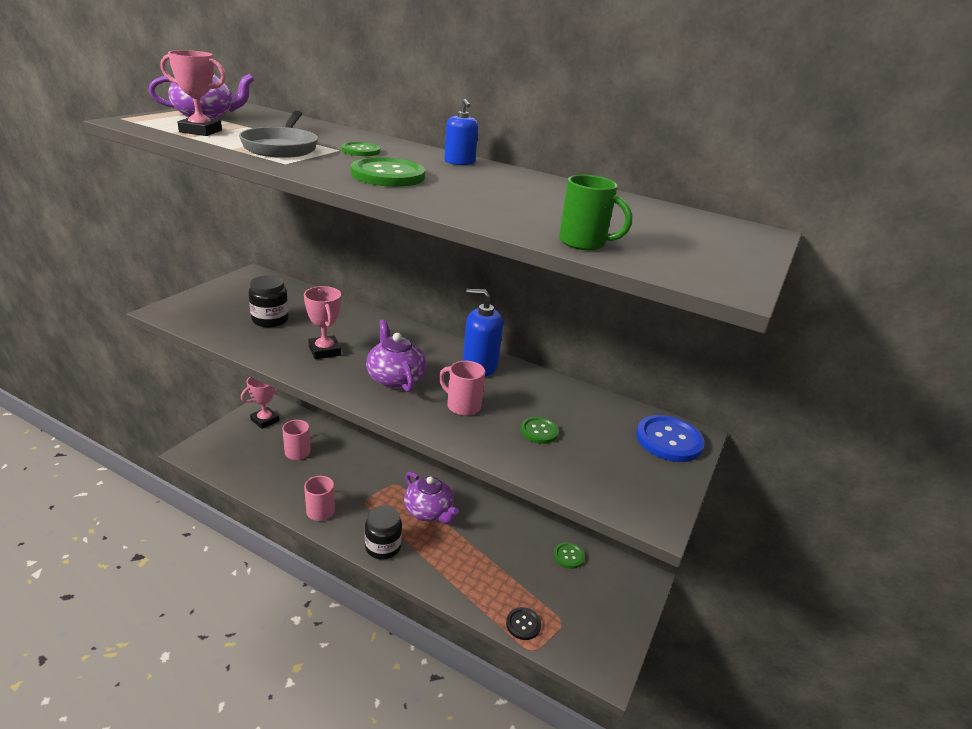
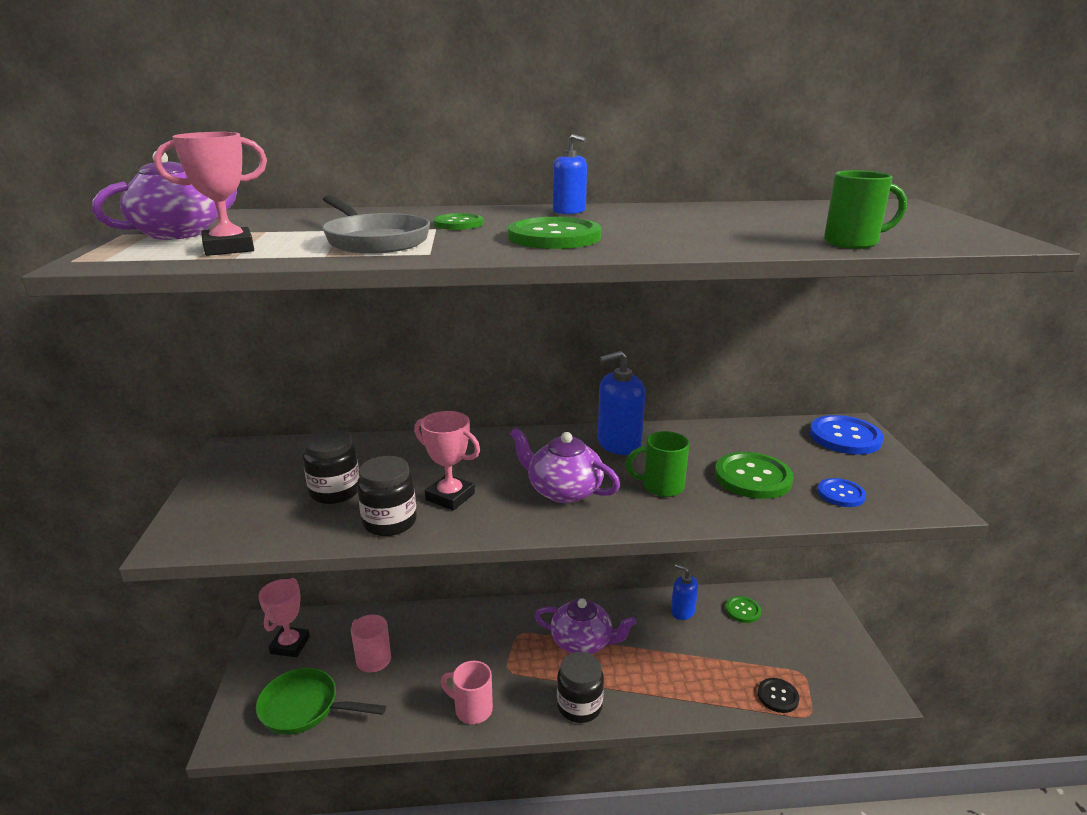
camera: 30 degrees left, 5 degrees down
(238, 458) = (305, 708): none -> green pan
(273, 349) = (389, 522): none -> black jar
(462, 406) = (661, 487): pink mug -> green mug
(521, 531) = (682, 611): none -> blue soap dispenser
(539, 431) = (752, 477): green button -> green button, size x1.74
(589, 474) = (841, 494): none -> blue button

